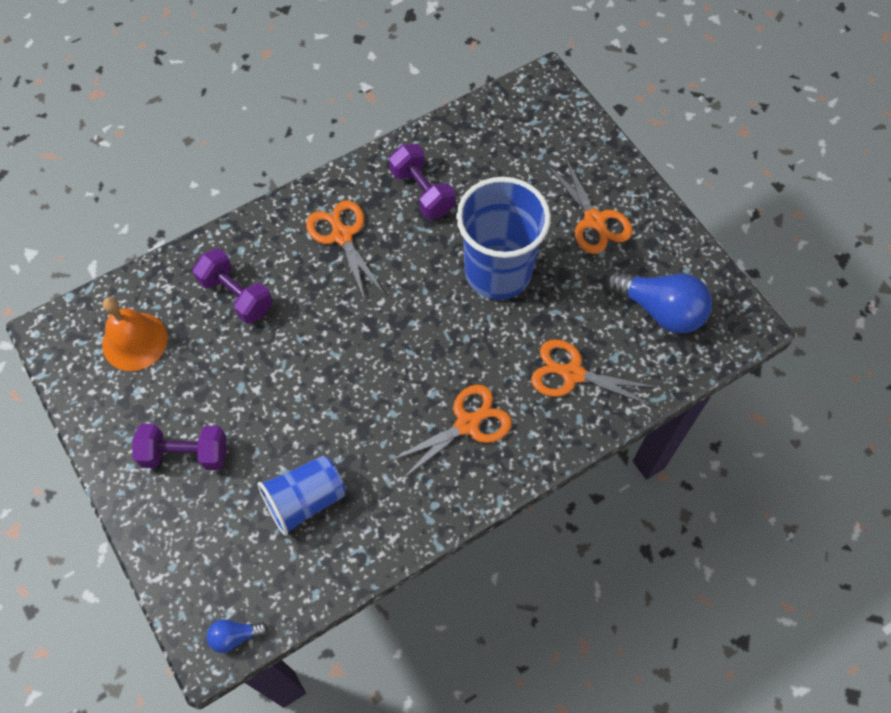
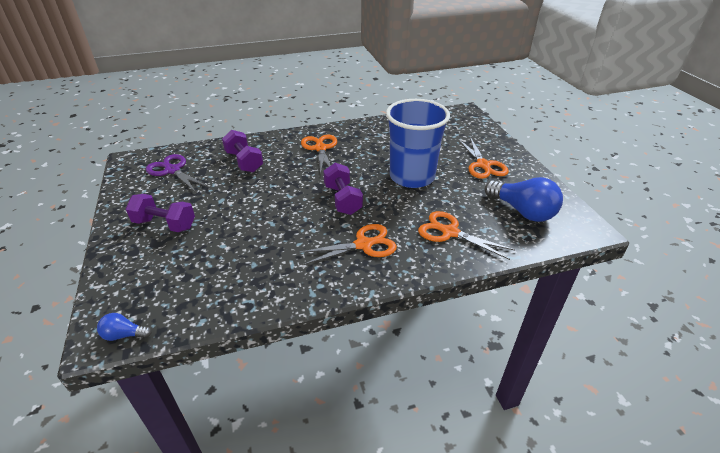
camera: 15 degrees right, 25 degrees down
(134, 341) = (172, 170): orange bell -> purple scissors
(305, 500) = (227, 263): blue cup -> none
(422, 192) = (376, 139): purple dumbbell -> purple dumbbell (342, 200)

